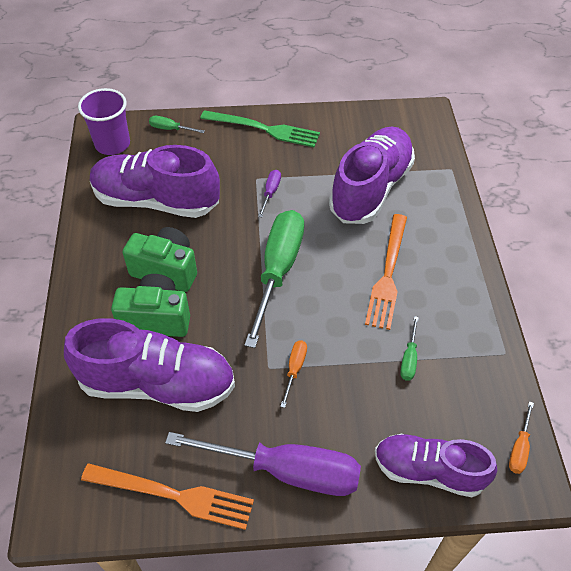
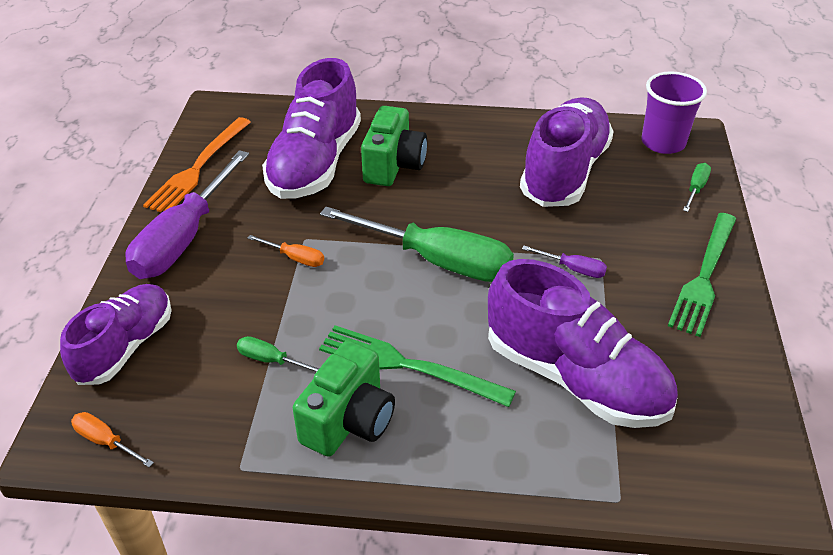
camera: 100 degrees right, 10 degrees down
(166, 270) = (457, 175): green camera -> green camera (349, 420)
(388, 274) = (408, 366): orange fork -> green fork

